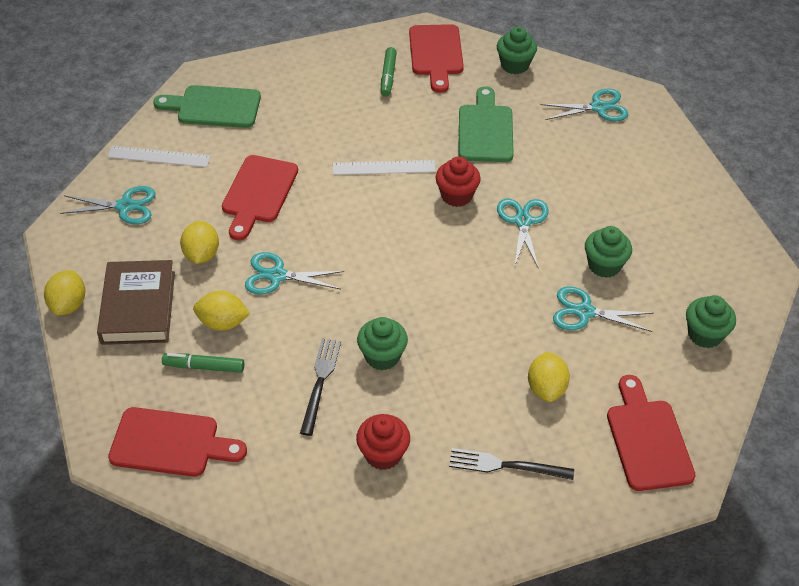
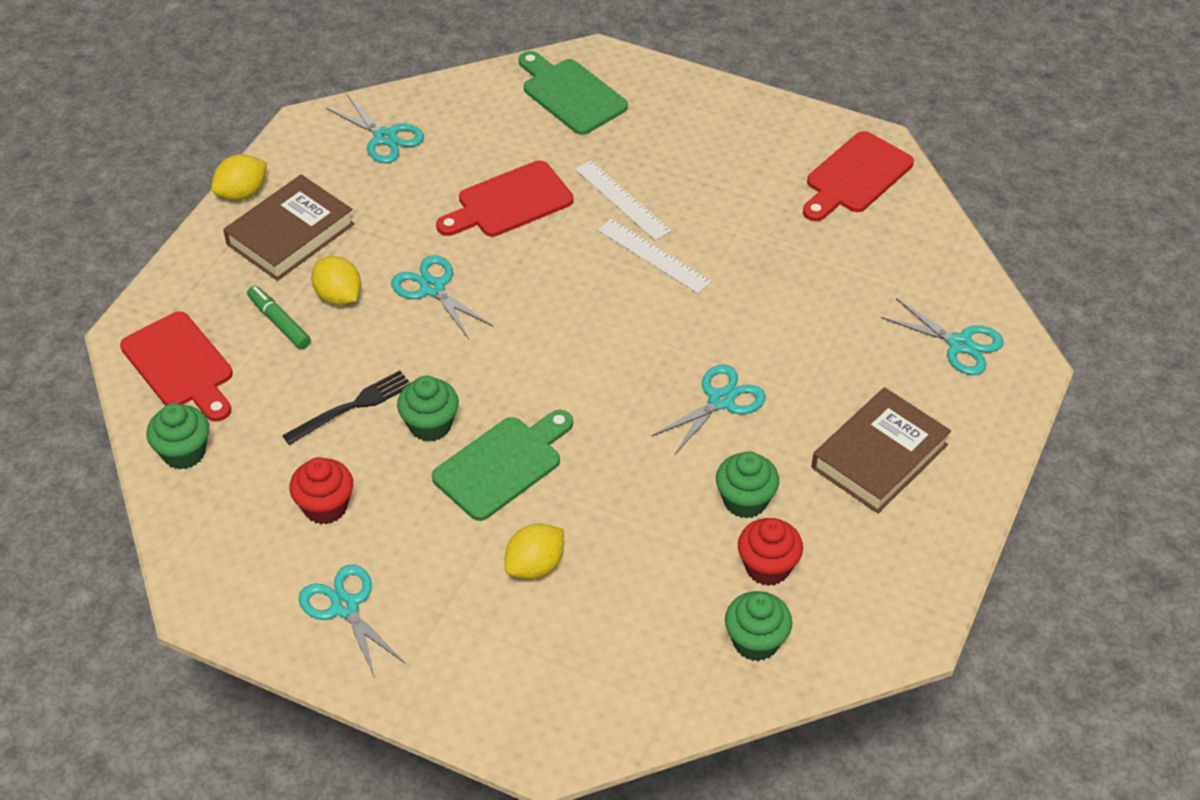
camera: 45 degrees right, 0 degrees up
(159, 157) = (466, 111): white ruler -> white ruler (622, 200)
(201, 254) = (394, 224): yellow lemon -> none
(388, 76) = (775, 168): green marker -> none
(456, 196) = (688, 330): red cupcake -> red cupcake (767, 567)
(485, 130) = (803, 286): green cutting board -> green cutting board (502, 465)
(505, 465) = (411, 600): black fork -> none
(514, 65) = (926, 241): green cupcake -> green cupcake (184, 452)
(584, 312) = (665, 528): turquoise scissors -> turquoise scissors (345, 606)
(636, 192) = (879, 456): none -> brown book
(647, 439) = (565, 685): red cutting board -> none

